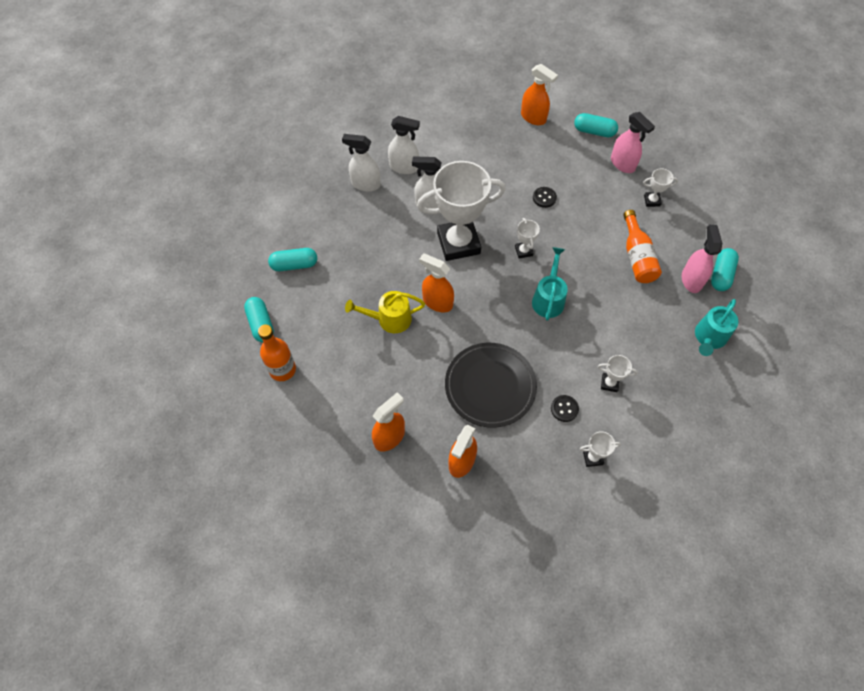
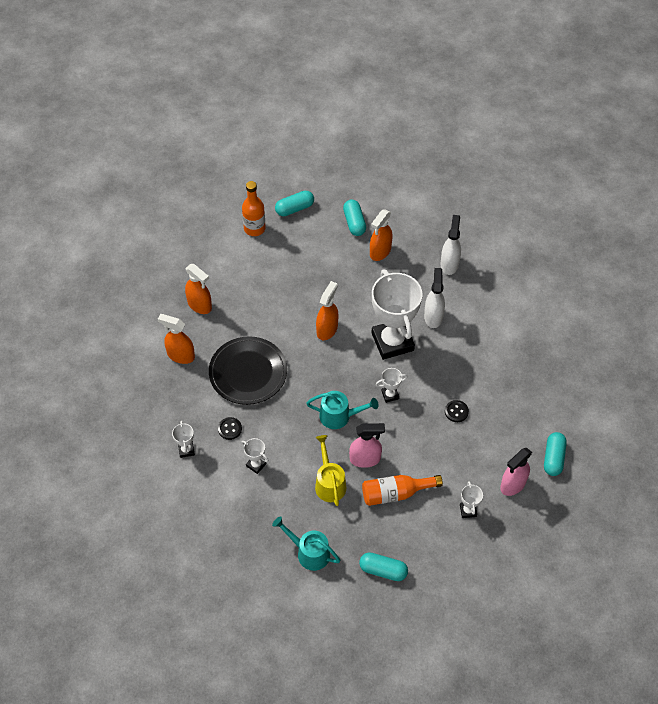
camera: 85 degrees right, 5 degrees down
(389, 319) = (307, 295): yellow watering can -> yellow watering can (329, 483)
(404, 167) = (475, 292): white spray bottle -> none
(533, 118) = (561, 400): orange spray bottle -> orange spray bottle (380, 251)
(609, 383) = (256, 465): white trophy -> white trophy turned 60 degrees counterclockwise
(691, 280) = (373, 542): pink spray bottle -> pink spray bottle (365, 459)

